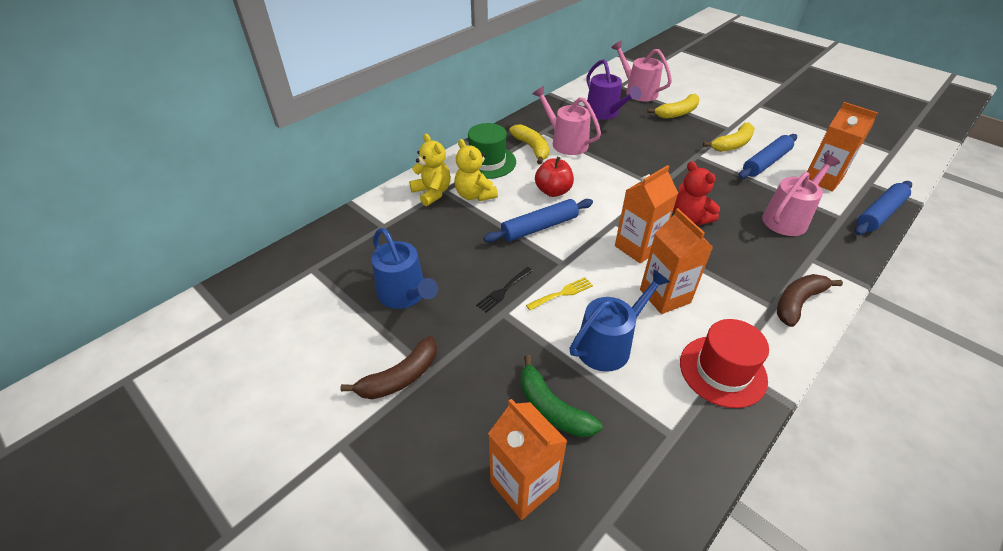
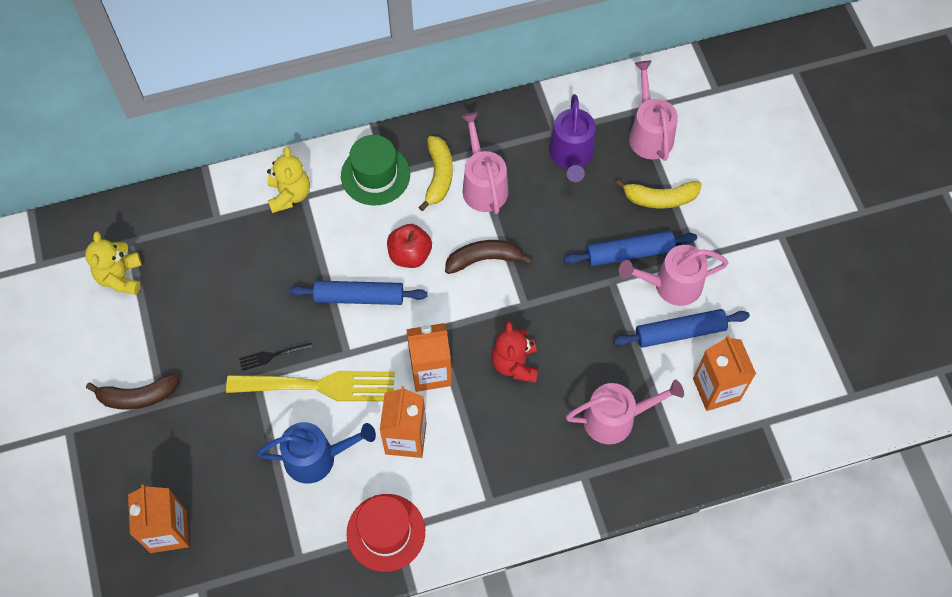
camera: 30 degrees right, 20 degrees up
(405, 294) = (188, 314): blue watering can -> none
(474, 195) = (328, 219): yellow teddy bear -> yellow teddy bear (120, 277)
(552, 408) = (230, 486): green banana -> none
(562, 293) = (319, 386): yellow fork -> yellow fork, size x2.25
(732, 144) = (671, 285): yellow banana -> pink watering can
(798, 302) = (517, 511): brown banana -> brown banana (484, 259)
(879, 214) = (721, 466): blue rolling pin -> blue rolling pin (629, 253)

